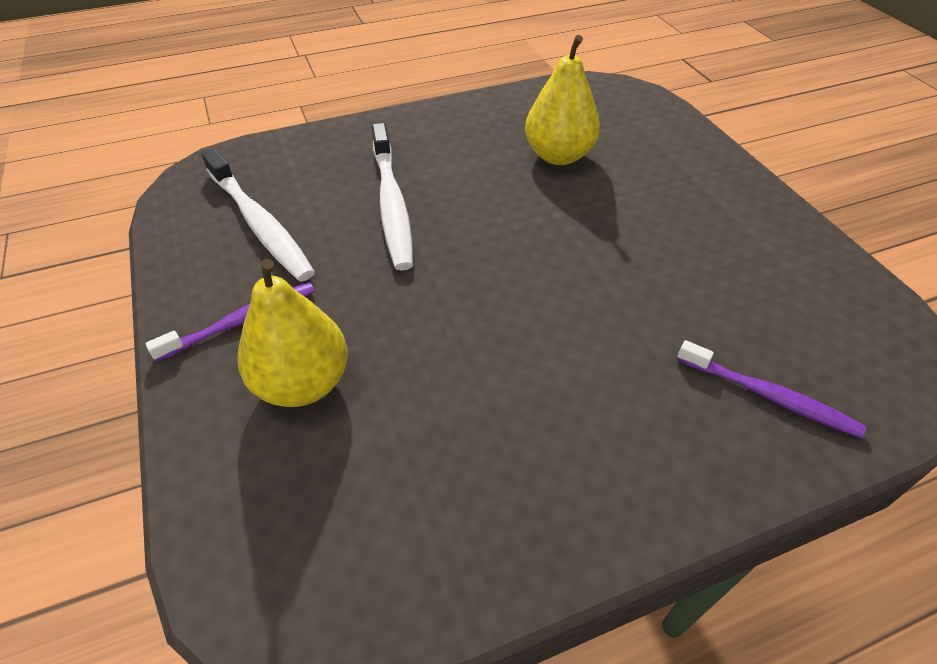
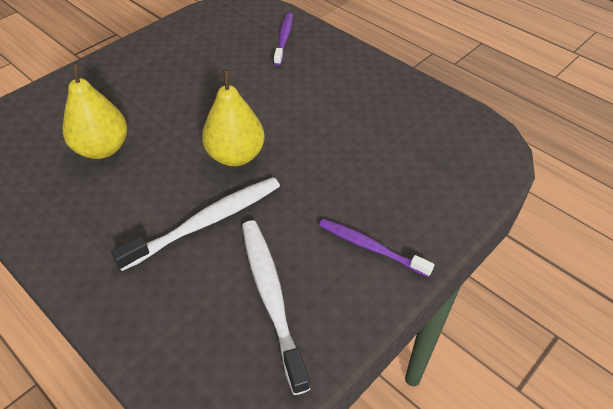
camera: 115 degrees left, 0 degrees up
(259, 223) = (271, 298): white toothbrush -> white toothbrush turned 45 degrees counterclockwise
(303, 383) = (391, 192): yellow pear -> yellow pear (236, 156)

